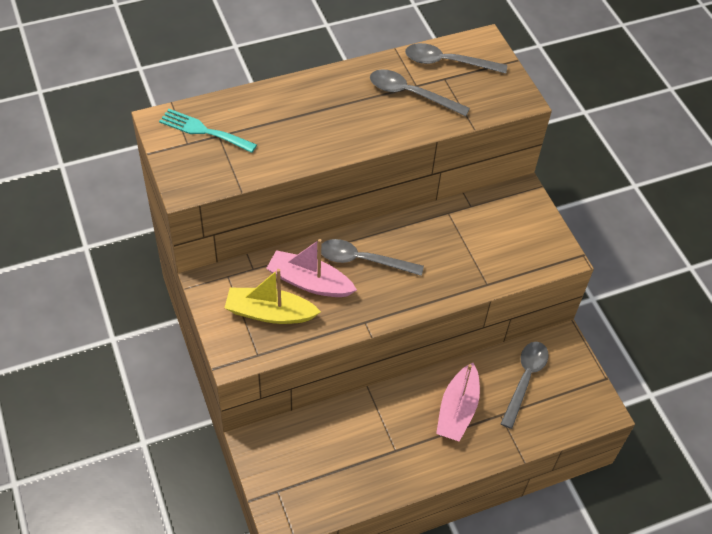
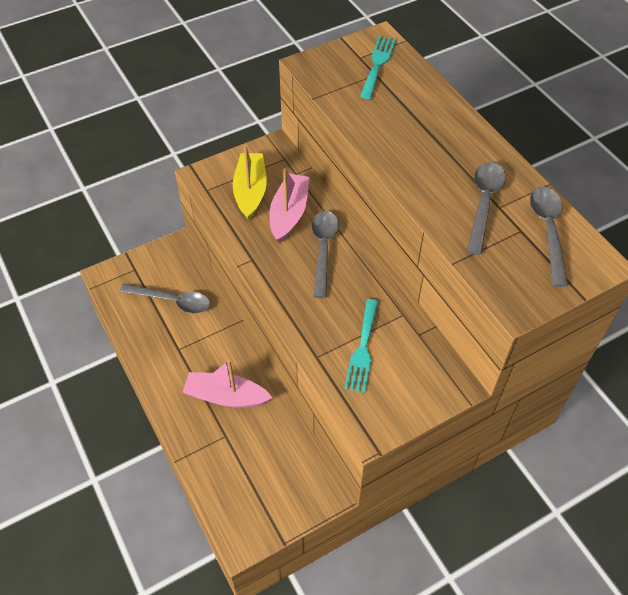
camera: 85 degrees right, 0 degrees up
(482, 248) = (362, 349): none -> turquoise fork
(525, 379) = (269, 457): grey spoon -> grey spoon (172, 301)

